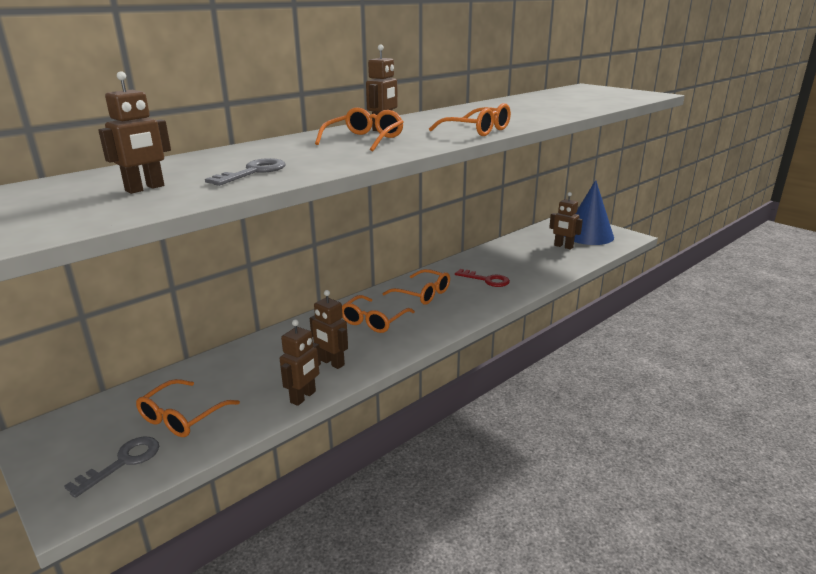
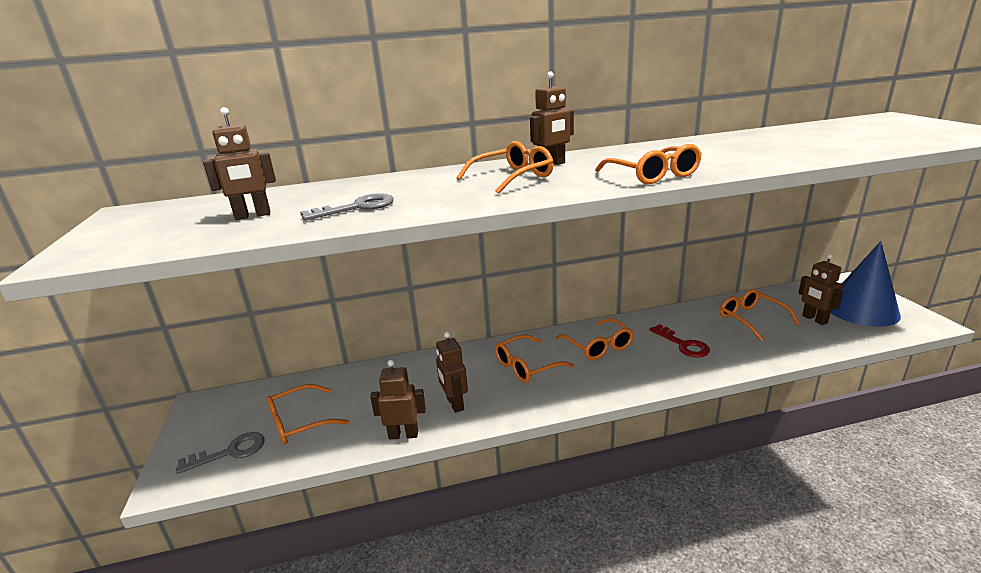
camera: 30 degrees right, 0 degrees up
(303, 397) = (403, 435): brown robot -> brown robot turned 150 degrees counterclockwise
(522, 254) = (751, 319): none -> orange glasses

